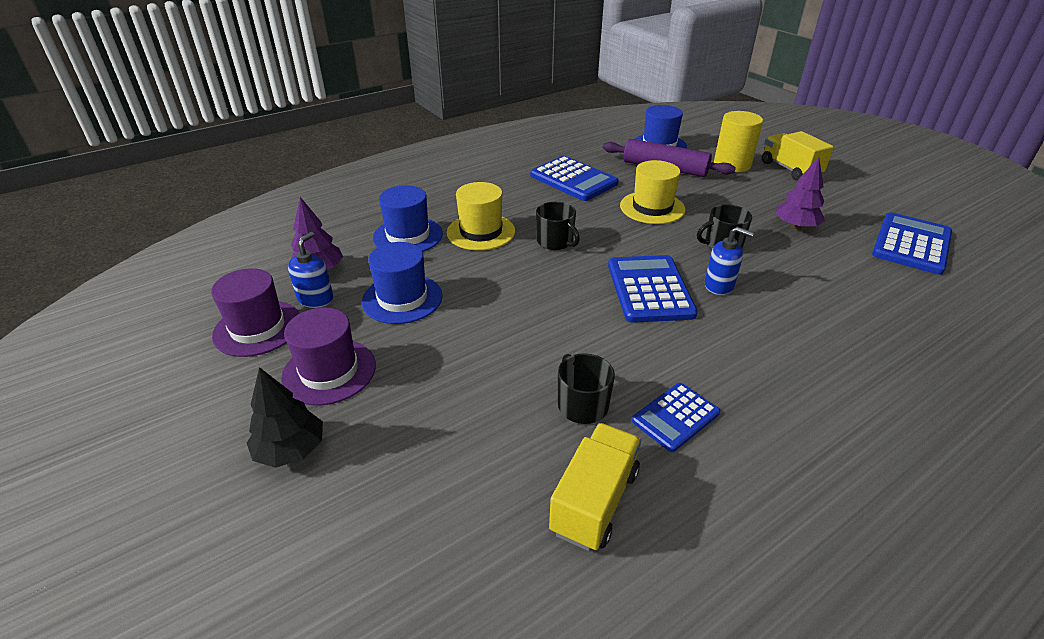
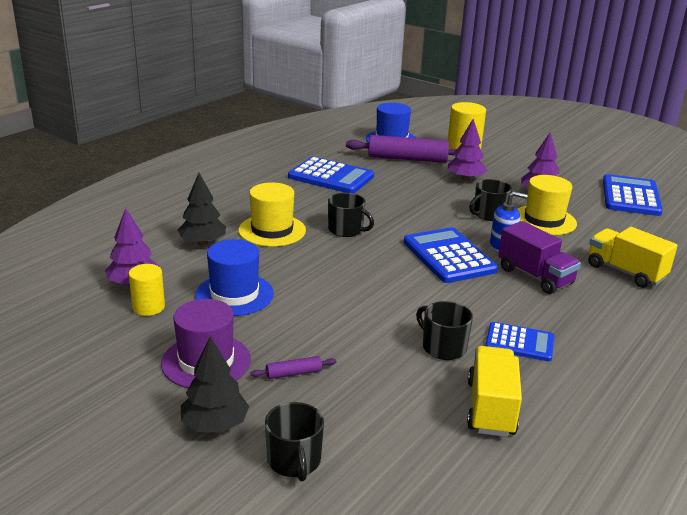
camera: 20 degrees left, 10 degrees down
(257, 328) = (107, 339): purple hat -> none
(316, 299) = (148, 307): blue soap dispenser -> yellow cylinder
(340, 517) = (294, 461): none -> black mug
(404, 404) = (293, 373): none -> purple rolling pin
(408, 236) = (203, 242): blue hat -> black tree
(652, 208) = (415, 192): yellow hat -> yellow hat (544, 220)
(675, 417) = (519, 342): blue calculator -> blue calculator turned 105 degrees counterclockwise
(717, 198) = (465, 179): none -> purple tree
(738, 331) = (535, 276): none -> purple truck
(790, 169) = (513, 149): yellow truck -> yellow truck (625, 272)

